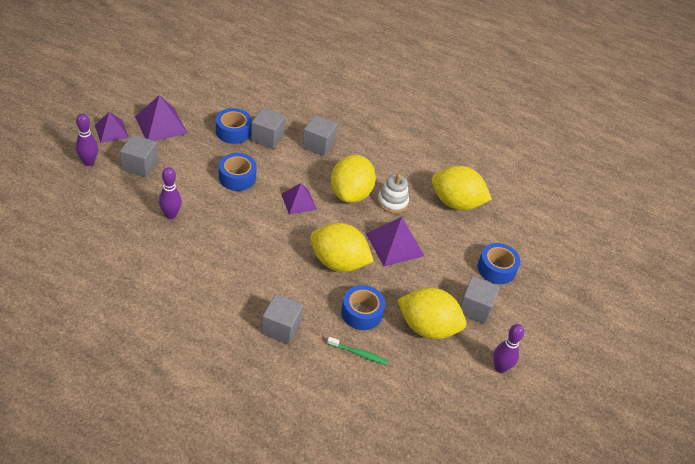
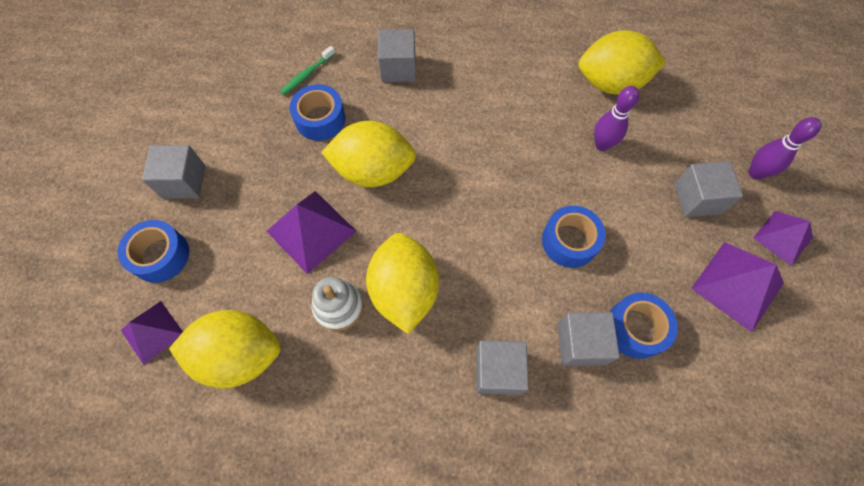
camera: 165 degrees right, 20 degrees up
(298, 201) = (467, 241): purple pyramid -> purple pyramid (152, 332)
(358, 353) = (307, 74): green toothbrush -> green toothbrush turned 45 degrees counterclockwise
(427, 327) = (238, 133): yellow lemon -> yellow lemon (611, 83)
(500, 368) = (145, 120): purple bowling pin -> none

